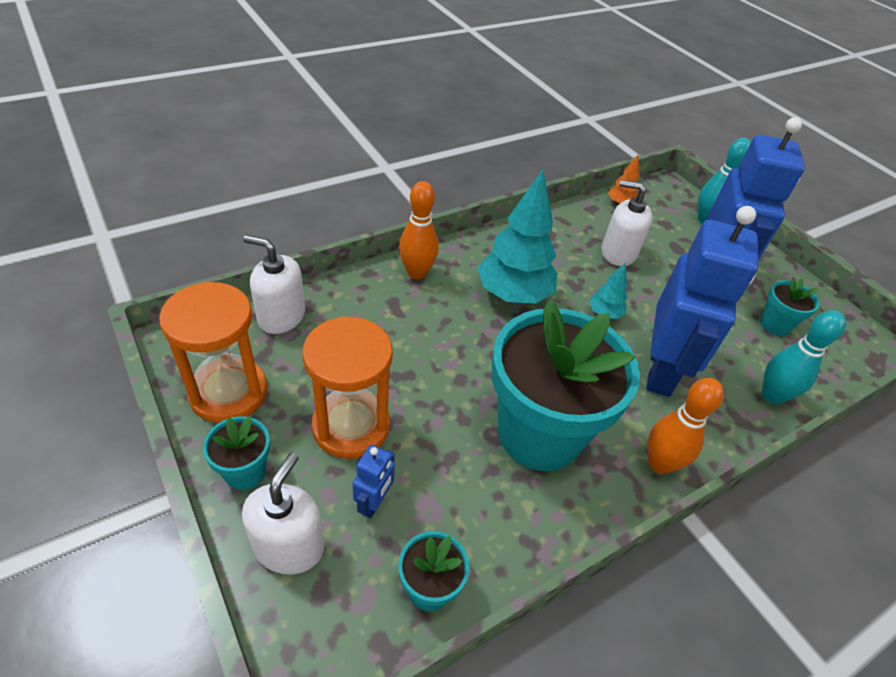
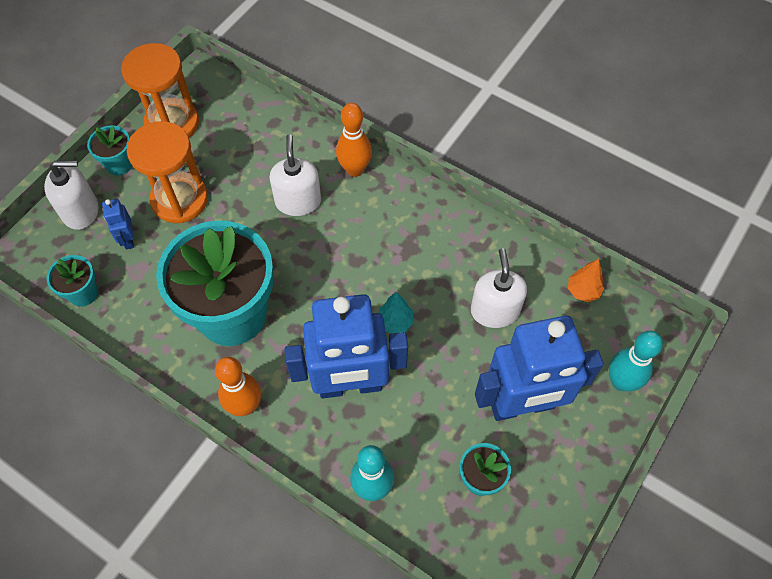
camera: 70 degrees right, 15 degrees up
(281, 316) = (254, 113): white soap dispenser -> white soap dispenser (298, 201)
(374, 502) = (128, 239): blue robot -> blue robot turned 75 degrees clockwise
(513, 295) = (373, 245): turquoise tree -> none

